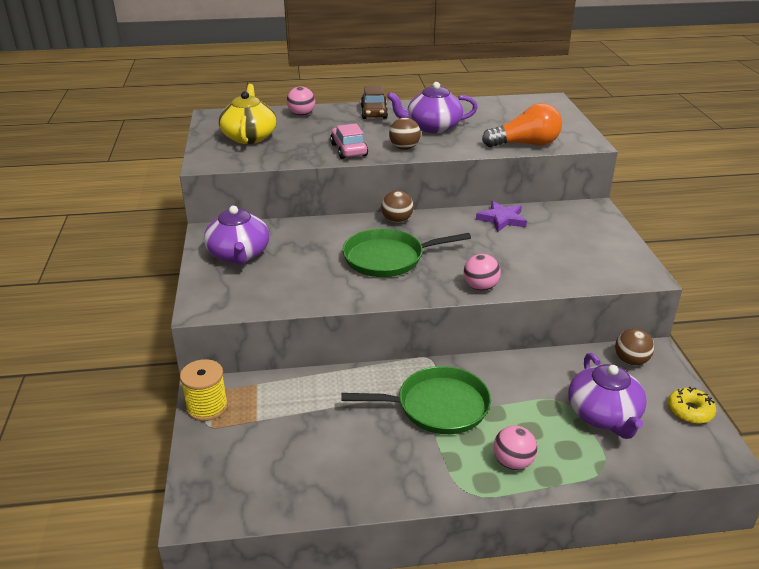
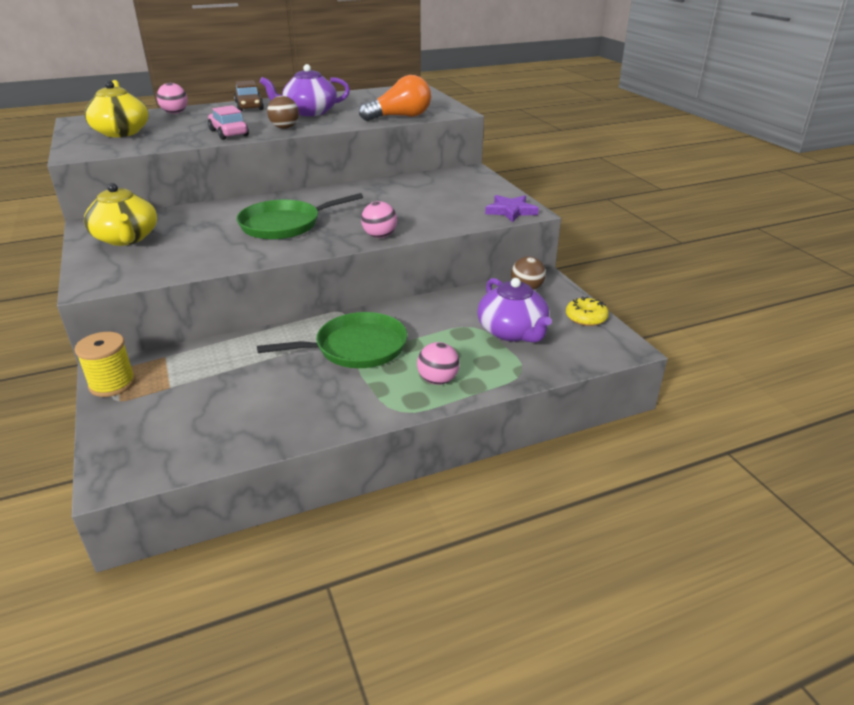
camera: 15 degrees left, 0 degrees up
(239, 254) = (126, 238): purple teapot -> yellow teapot
(397, 220) = (288, 196): brown ball -> none
(502, 219) = (389, 186): purple star -> purple star (511, 211)

